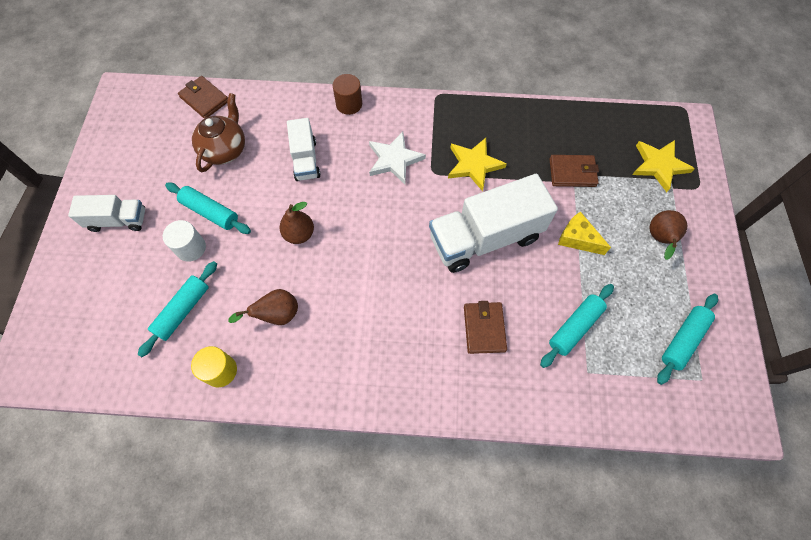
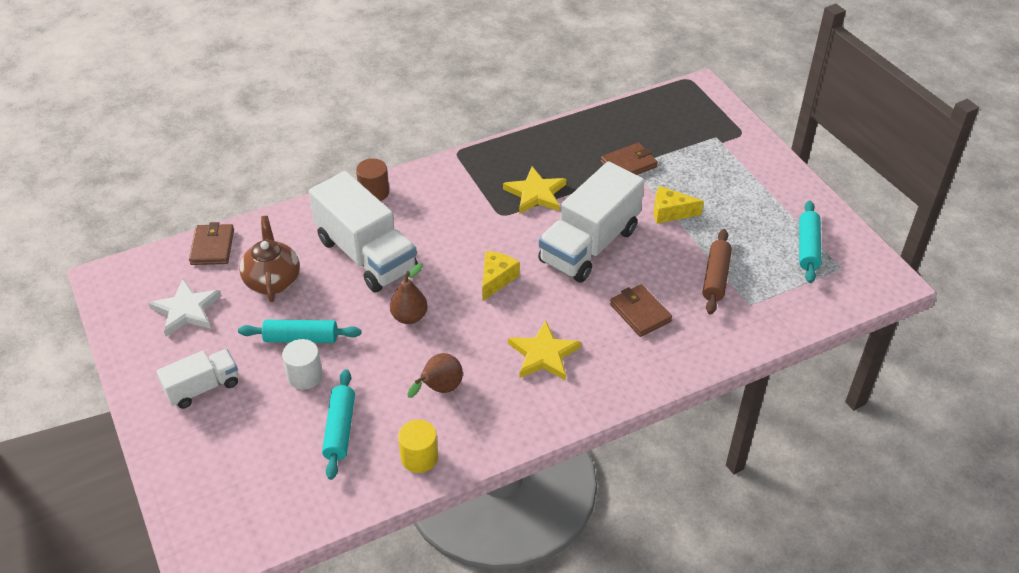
camera: 30 degrees left, 20 degrees down
(204, 99) = (212, 247): brown wallet -> brown wallet turned 75 degrees clockwise
(305, 160) = (366, 255): white truck -> white truck, size x1.83
(388, 233) = (496, 279): none -> yellow cheese
(394, 160) = (456, 219): white star -> white star (186, 310)
(574, 327) = (715, 277): turquoise rolling pin -> brown rolling pin
(659, 165) = (698, 130): yellow star -> yellow star (543, 354)
(659, 239) = (738, 184): brown pear -> none

